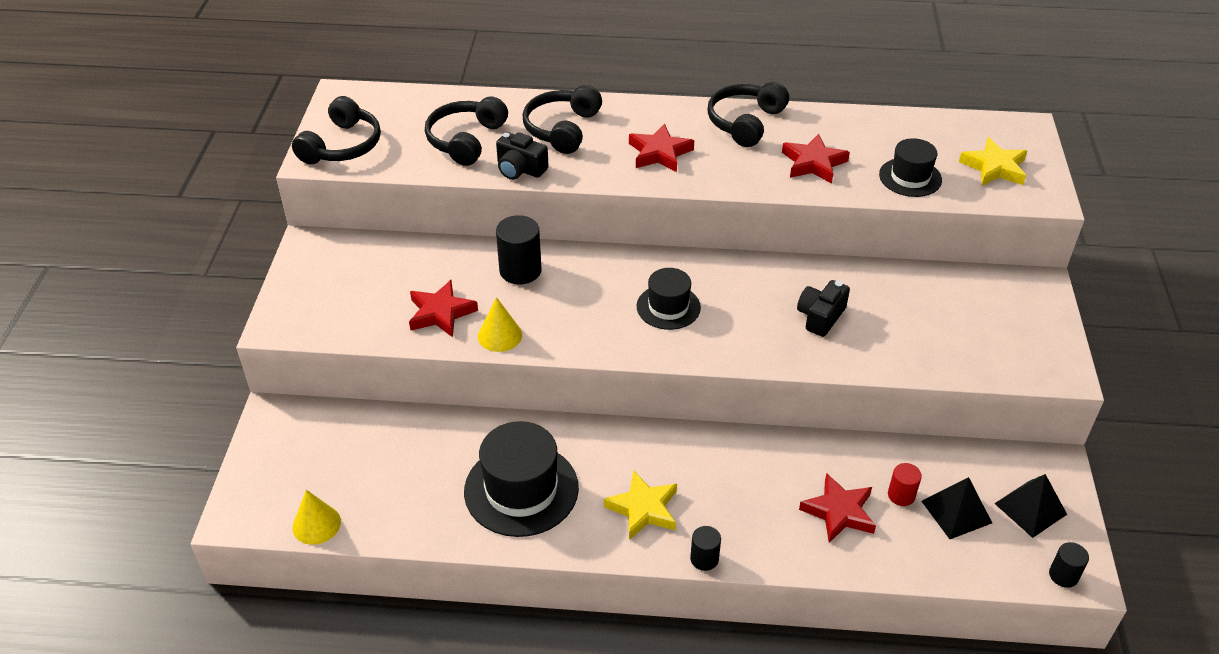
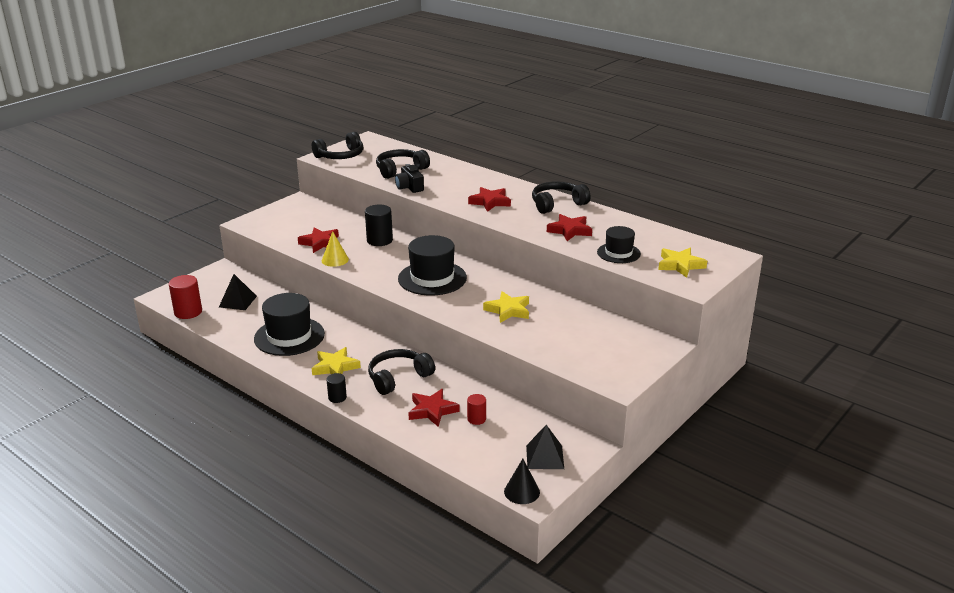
camera: 35 degrees right, 15 degrees down
(316, 524) = (188, 312): yellow cone -> red cylinder
(562, 129) = (454, 179): black headphones -> black headphones (398, 378)
(668, 307) = (432, 278): black hat -> black hat, size x1.67
(820, 317) = (508, 310): black camera -> yellow star
(956, 512) = (498, 439): black pyramid -> black pyramid (238, 301)
(1063, 575) = (522, 491): black cylinder -> black cone

